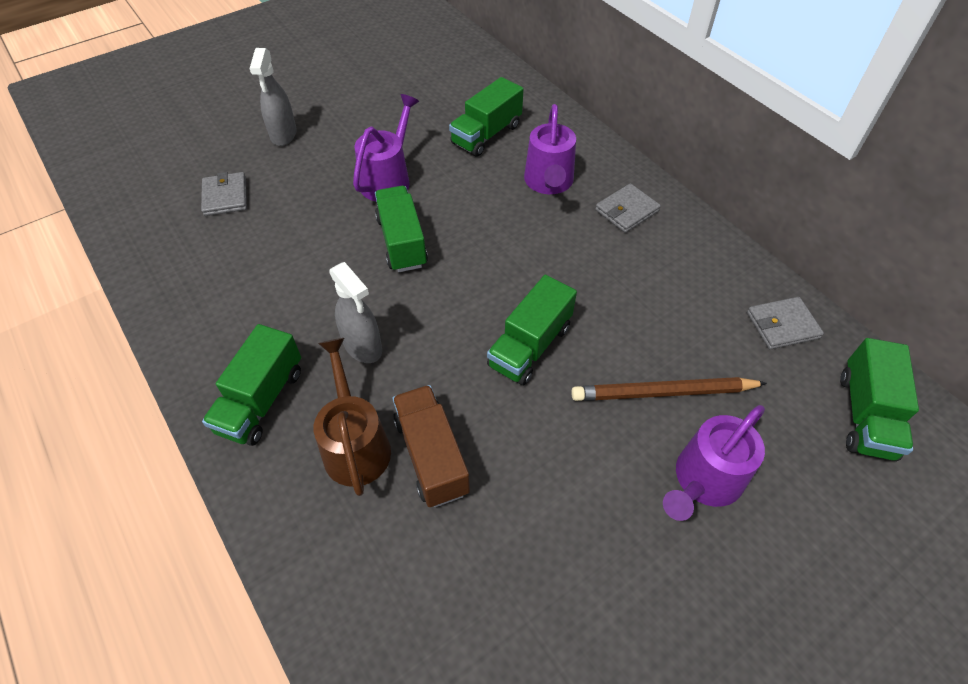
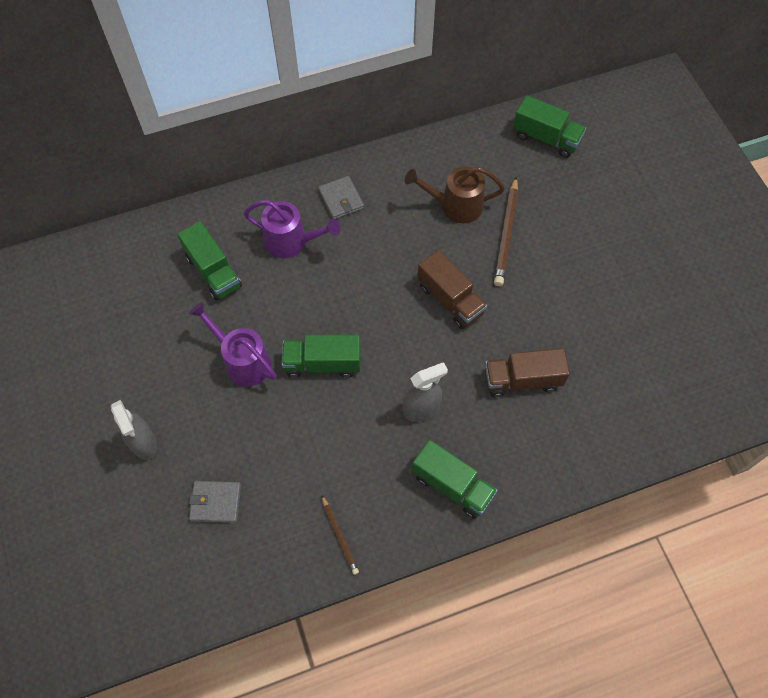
camera: 75 degrees left, 10 degrees up
(191, 302) = (339, 536): none -> brown pencil
(283, 135) = (143, 443): grey spray bottle -> grey spray bottle turned 45 degrees clockwise
(355, 444) = (503, 426): brown watering can -> brown watering can (455, 206)
(530, 346) = (450, 299): green truck -> brown truck
(704, 481) = (571, 235): purple watering can -> none
(782, 325) = (472, 150): grey wallet -> none

